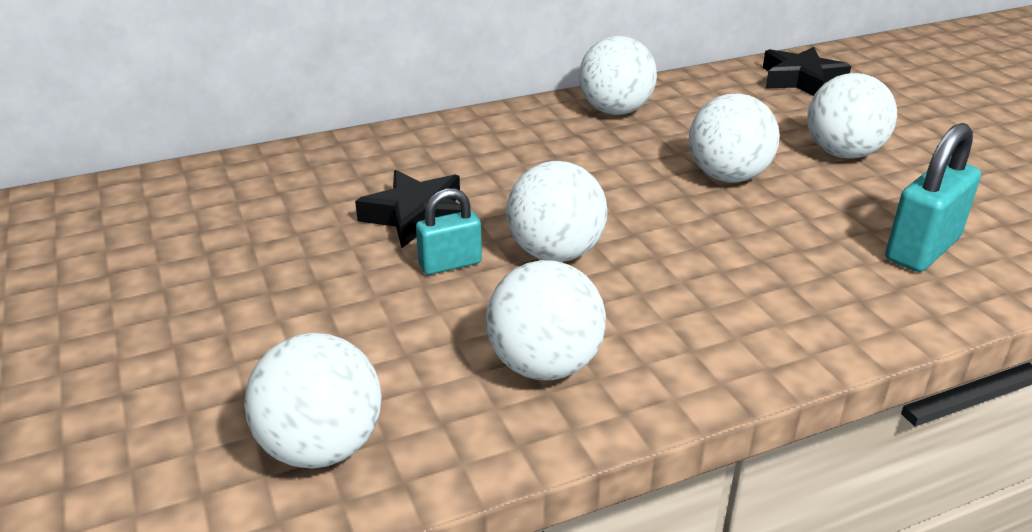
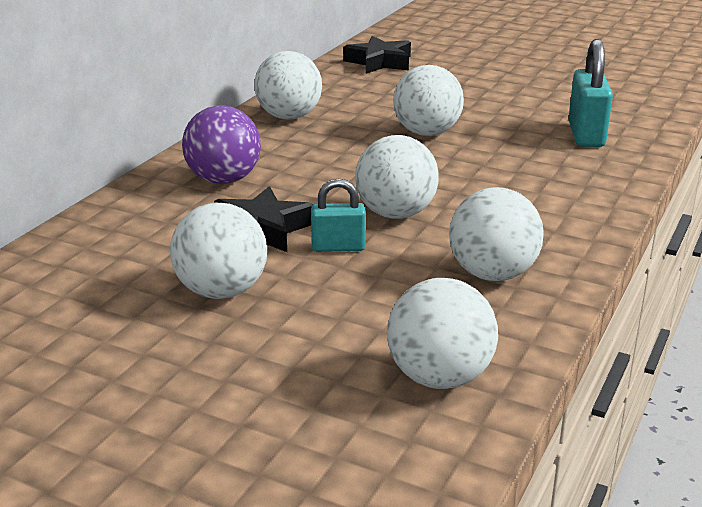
camera: 40 degrees left, 5 degrees down
(450, 264) = (338, 247): turquoise padlock -> turquoise padlock turned 60 degrees clockwise
(461, 154) = (224, 180): none -> purple ball
(843, 153) = (470, 98): white ball -> white ball (222, 291)

